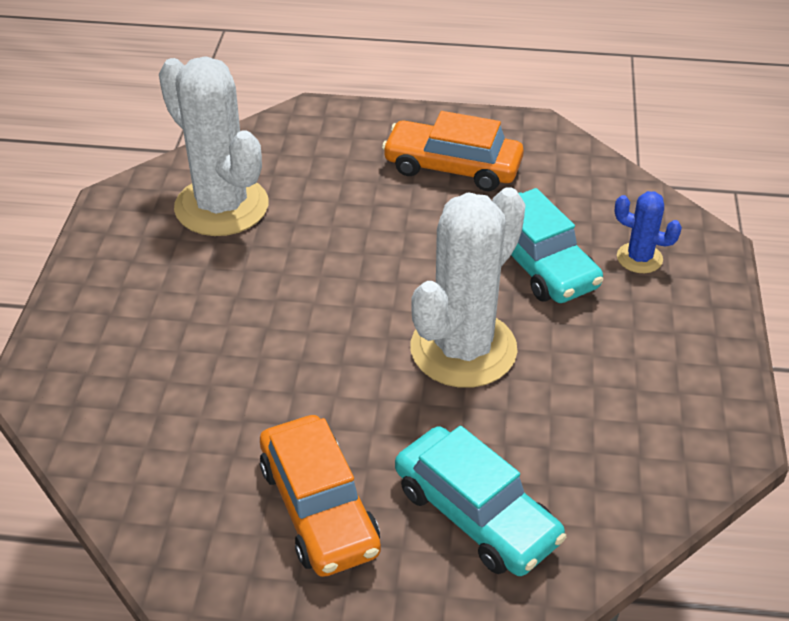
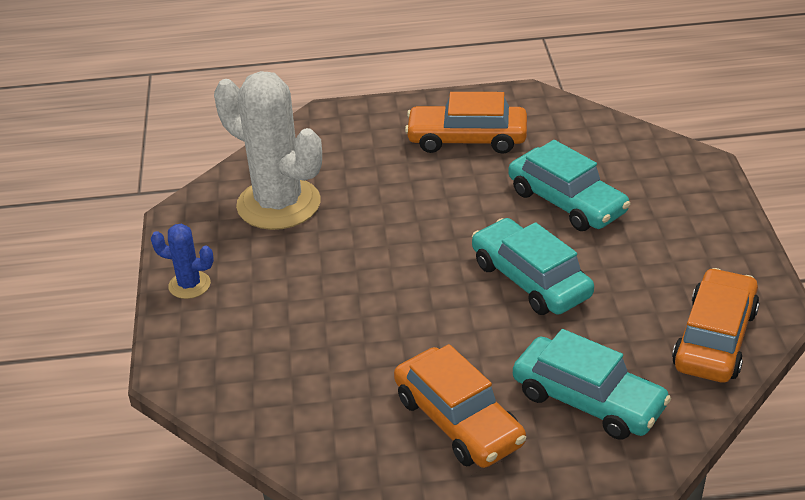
camera: 10 degrees left, 5 degrees down
(463, 349) = (531, 279): white cactus -> turquoise car
(639, 258) = (649, 184): blue cactus -> blue cactus (189, 285)
(651, 467) = (715, 339): none -> orange car

